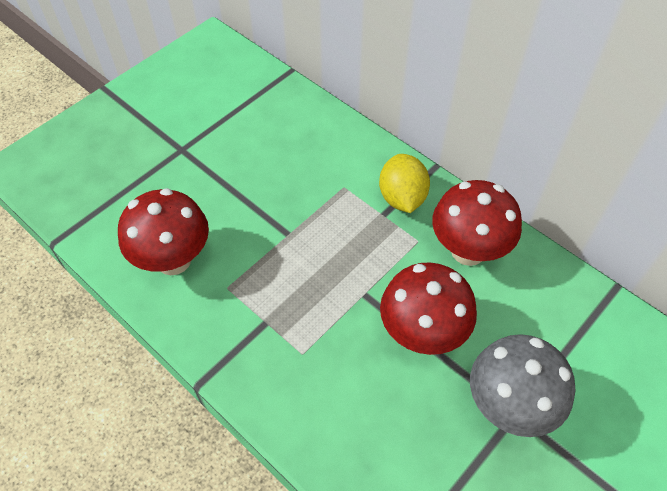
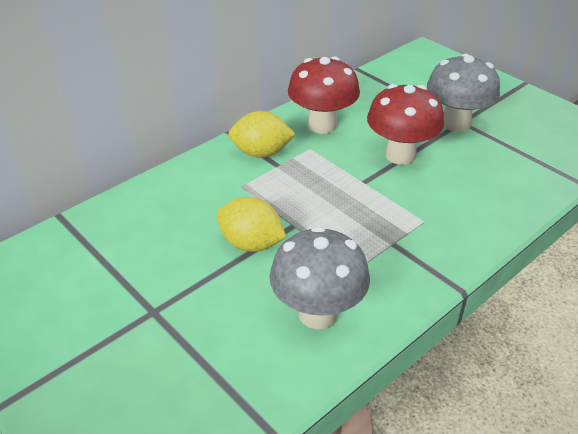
camera: 85 degrees left, 15 degrees down
(173, 260) = (318, 313): red mushroom -> grey mushroom
(260, 203) = (251, 244): none -> yellow lemon

